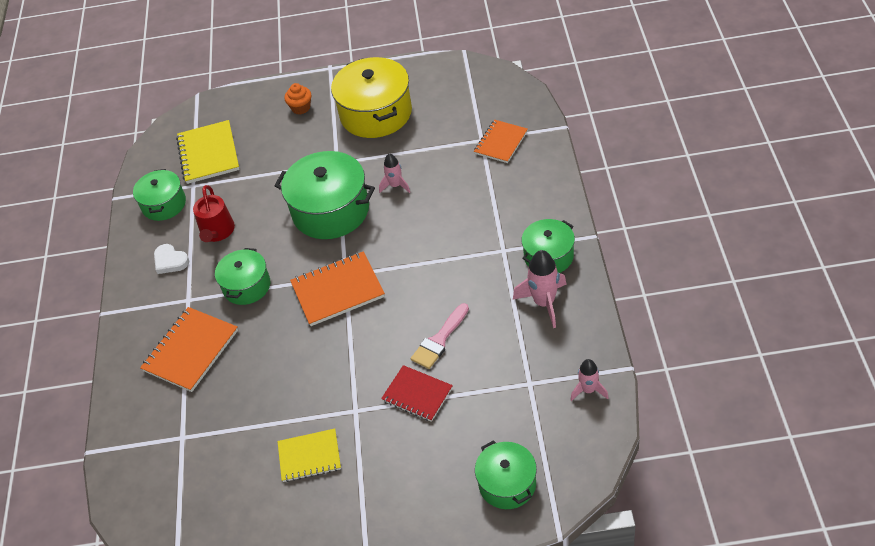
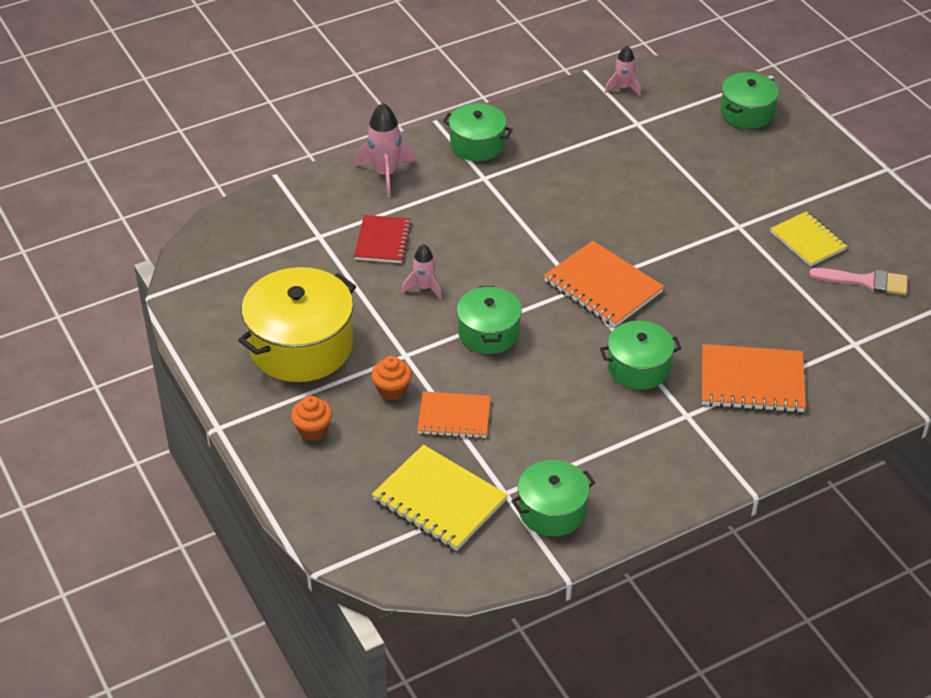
camera: 120 degrees left, 5 degrees down
(170, 261) = (640, 459): white heart -> none
(209, 154) = (439, 500): yellow notebook -> yellow notebook turned 75 degrees clockwise
(217, 232) = (572, 431): red watering can -> none
(310, 150) = (392, 390): none -> orange cupcake
(331, 210) = (488, 333): green pot -> green pot, size x0.59
(417, 394) = (694, 190): red notebook -> red notebook (382, 241)
(439, 340) = (623, 192): pink brush -> pink brush (865, 281)
(501, 143) = (319, 218): orange notebook -> orange notebook (454, 417)
(544, 303) = (539, 135): pink rocket -> pink rocket (385, 174)

